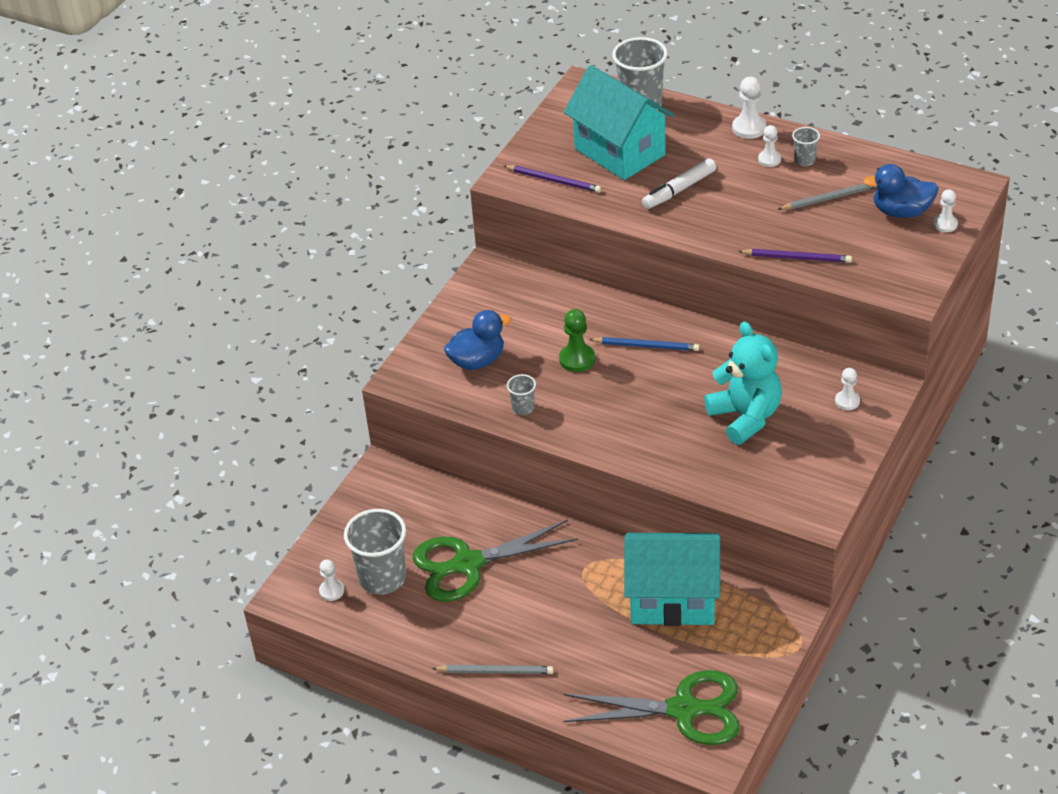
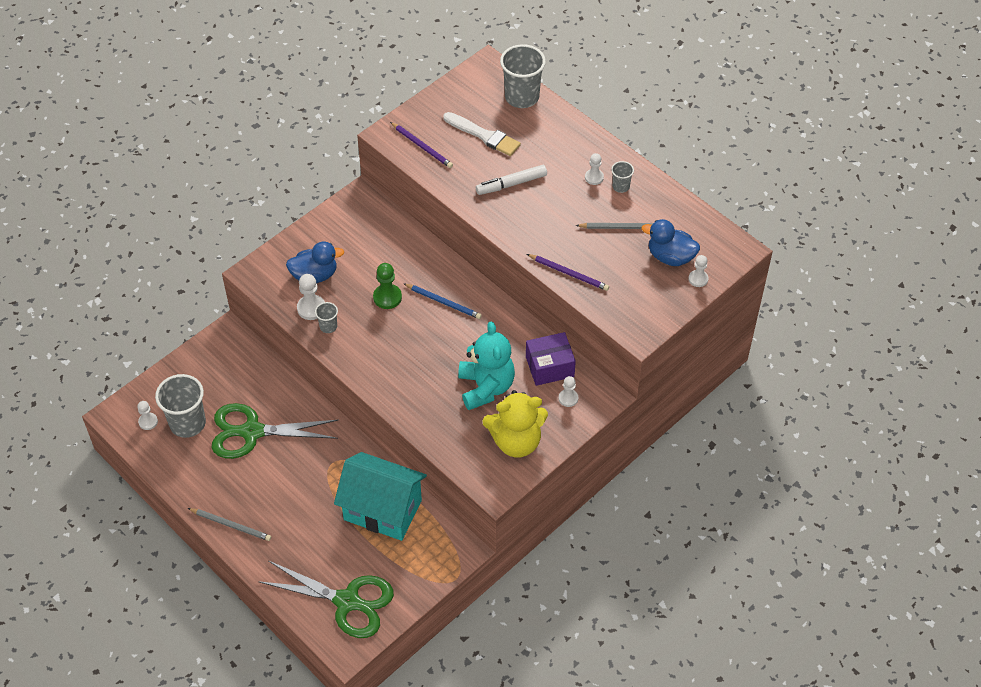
camera: 15 degrees right, 10 degrees up
(620, 152) = (484, 135): turquoise house -> white brush
(749, 128) = (593, 144): white pawn -> white pawn (311, 308)
(807, 376) = (549, 367): none -> purple box
(813, 461) = (516, 441): none -> yellow teddy bear

